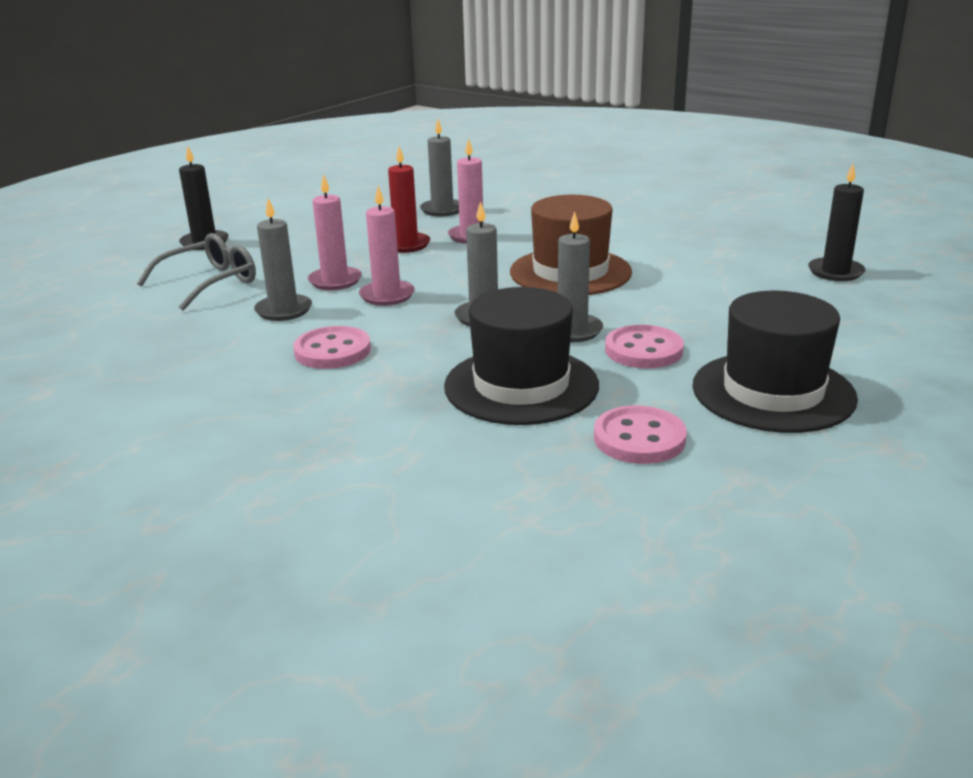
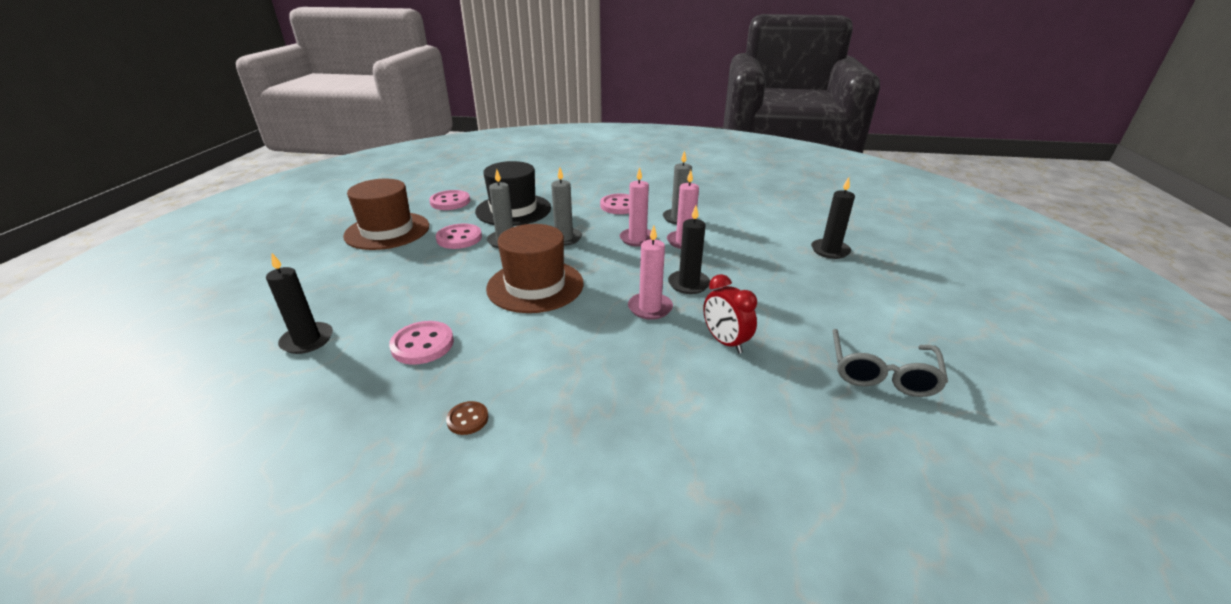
camera: 150 degrees right, 5 degrees up
(210, 283) = (753, 224): grey glasses -> grey glasses (881, 373)
(406, 245) = (688, 284): red candle -> black candle
(442, 210) = (725, 342): grey candle -> red clock
(678, 210) = (467, 419): none -> brown button
(711, 250) = (422, 344): none -> pink button
(773, 392) = (387, 231): black hat -> brown hat

